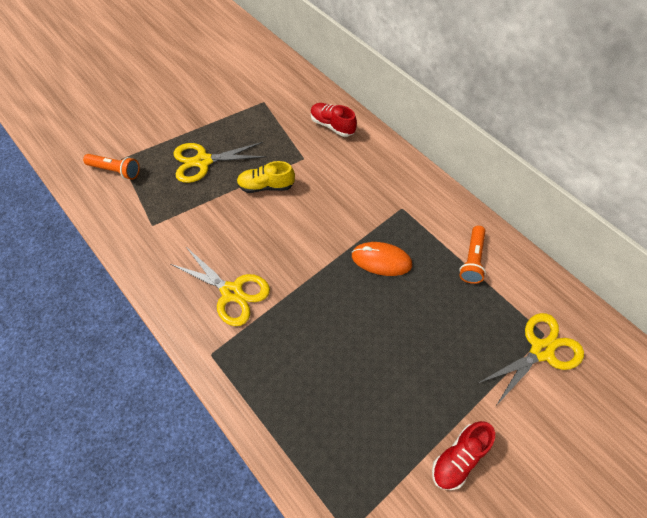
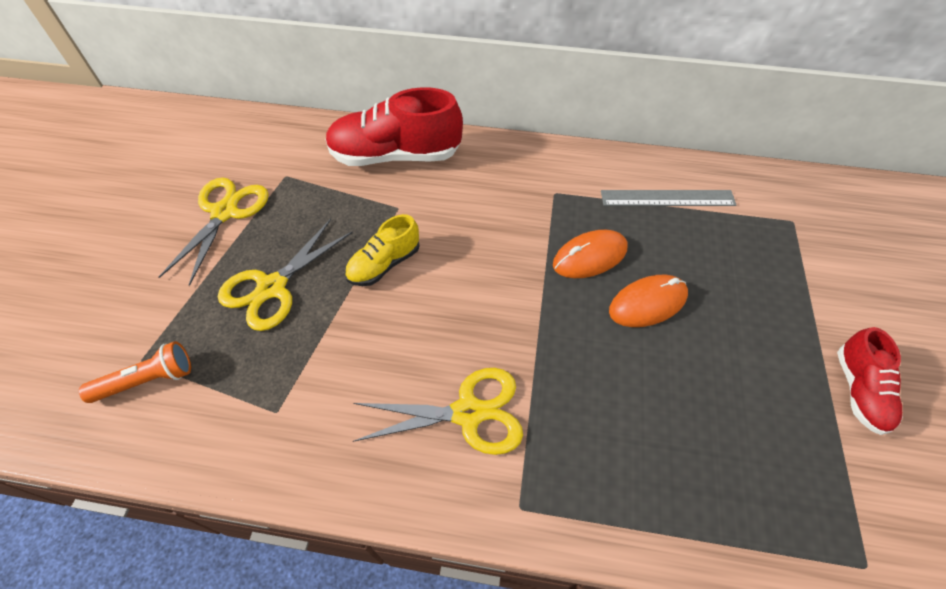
camera: 40 degrees left, 5 degrees down
(332, 125) = (395, 156): red shoe -> red shoe, size x1.80
(386, 310) = (647, 303): none -> orange mouse
(472, 260) = (667, 198): orange flashlight -> grey ruler
(541, 350) = (806, 237): yellow scissors -> yellow scissors (224, 212)

